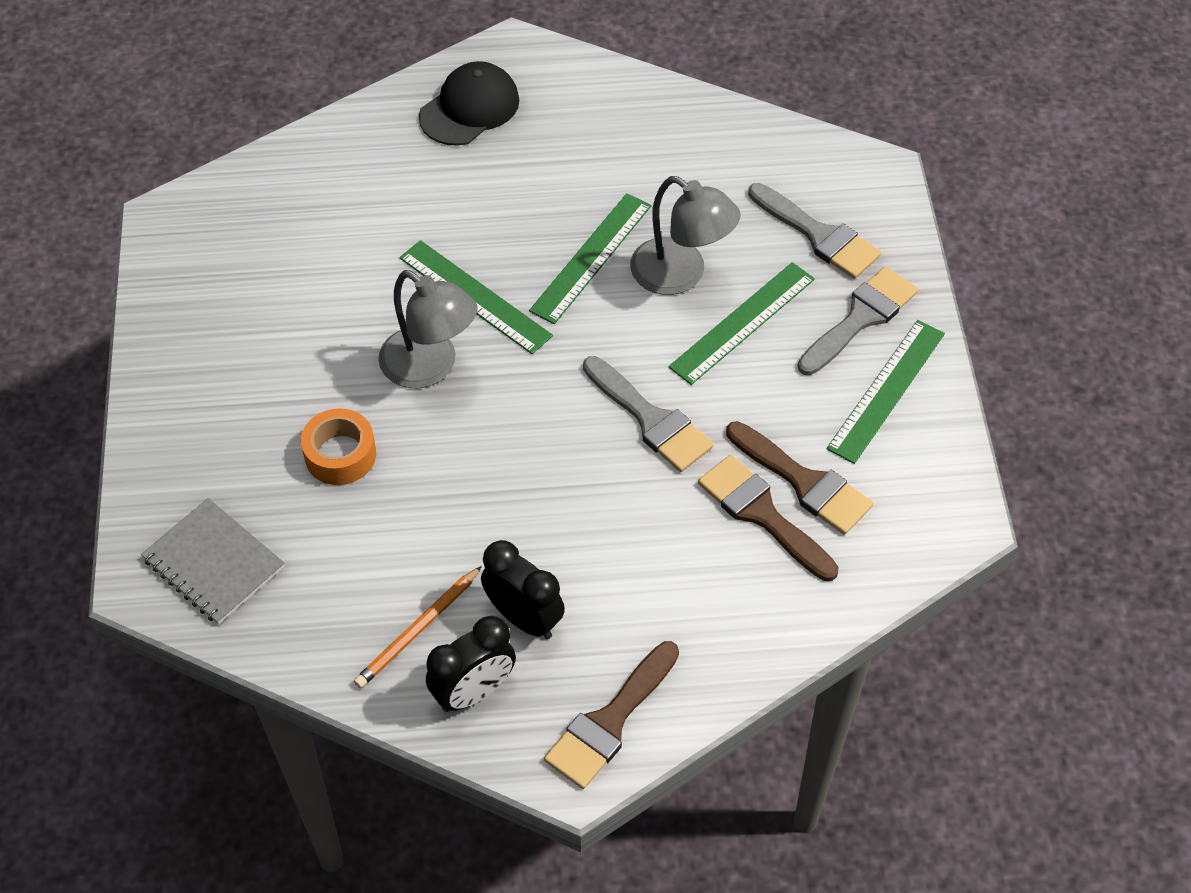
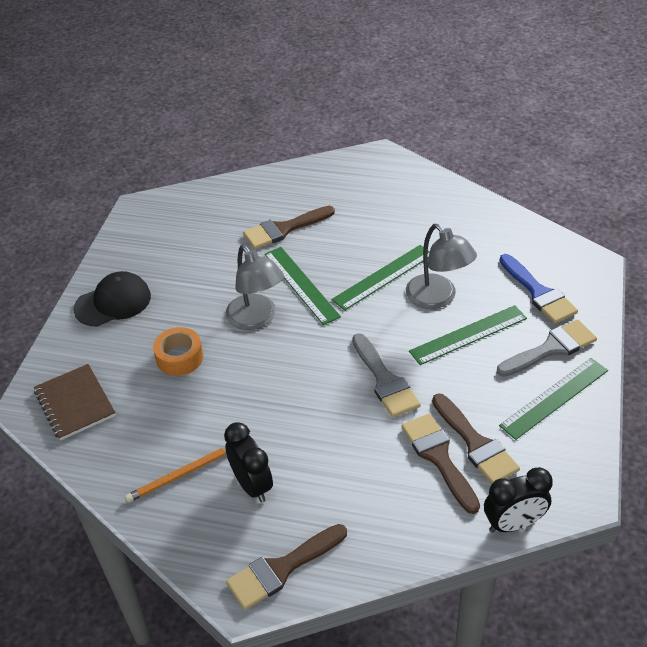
camera: 20 degrees right, 10 degrees down
(214, 563) = (75, 403): grey notebook -> brown notebook
(413, 209) = (284, 229): none -> brown brush
(469, 108) = (341, 181): black cap -> black cap (113, 302)
(474, 692) = (199, 524): black clock -> black clock (513, 524)
(818, 235) = (538, 293): grey brush -> blue brush

